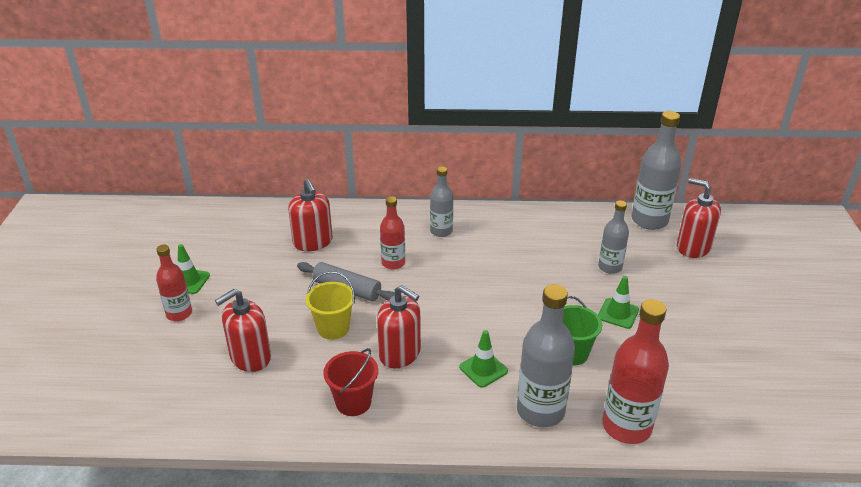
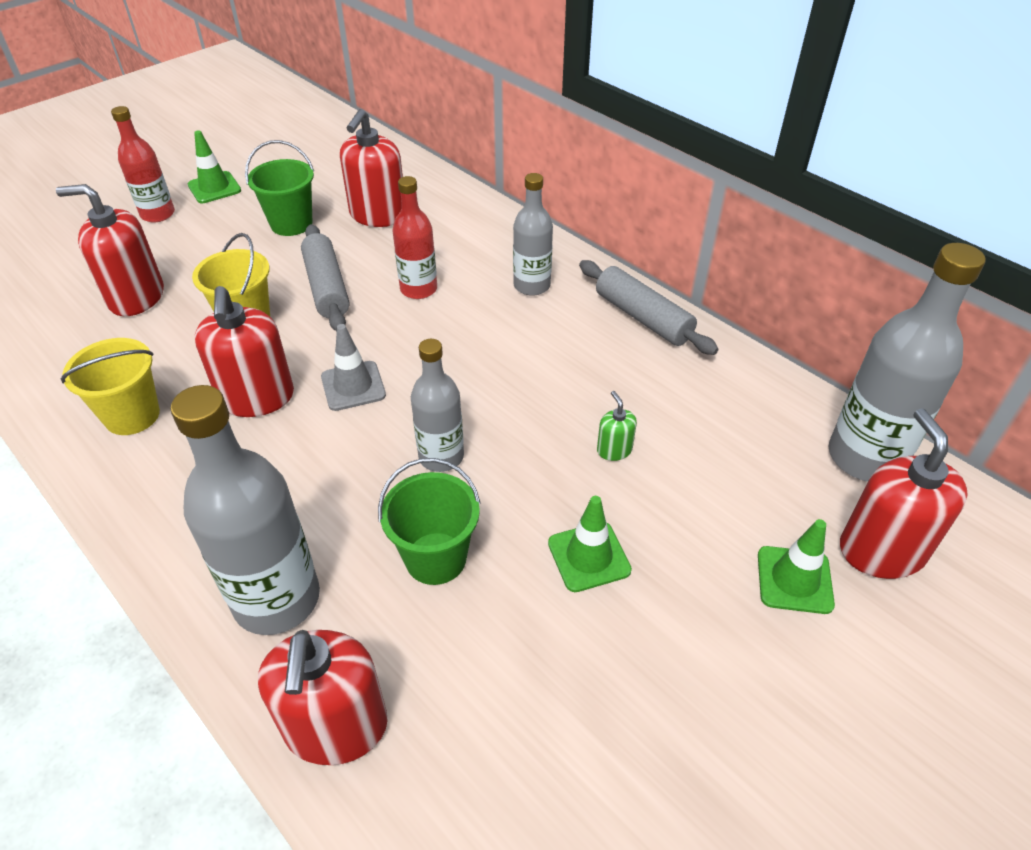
camera: 45 degrees right, 10 degrees up
(272, 272) = (291, 224): none -> green bucket
(353, 402) = (132, 415): red bucket -> yellow bucket
(434, 320) = (353, 386): none -> grey traffic cone
(483, 369) = (304, 488): green traffic cone -> green traffic cone (794, 580)
(506, 217) = (643, 317): none -> grey rolling pin
(571, 273) = (614, 450): none -> green soap dispenser
(610, 267) = (684, 482): grey bottle -> grey bottle (441, 456)
(626, 426) = (336, 727): red bottle -> red soap dispenser

